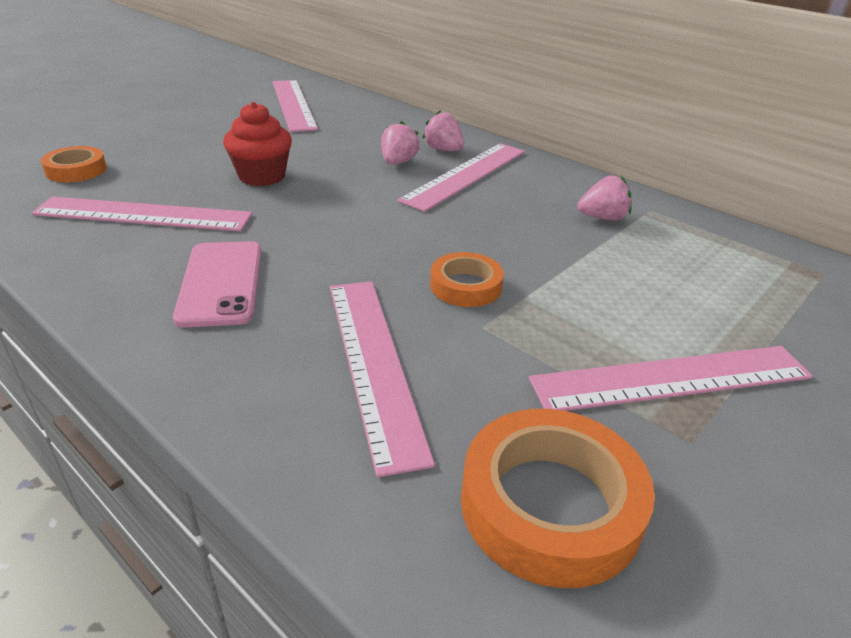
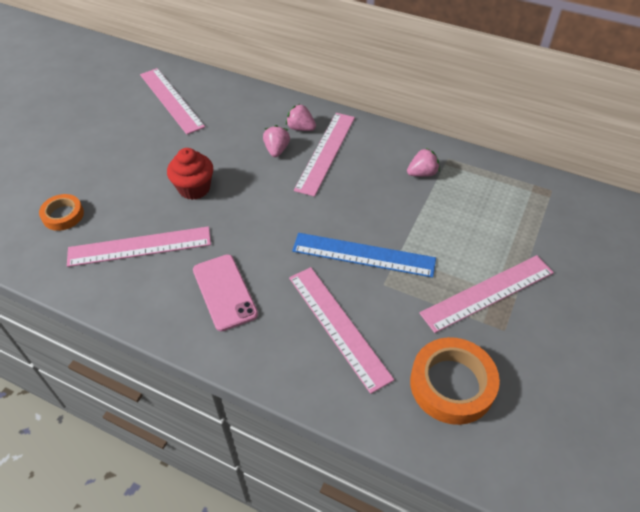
camera: 15 degrees left, 15 degrees up
(465, 286) = (363, 255): orange tape -> blue ruler

